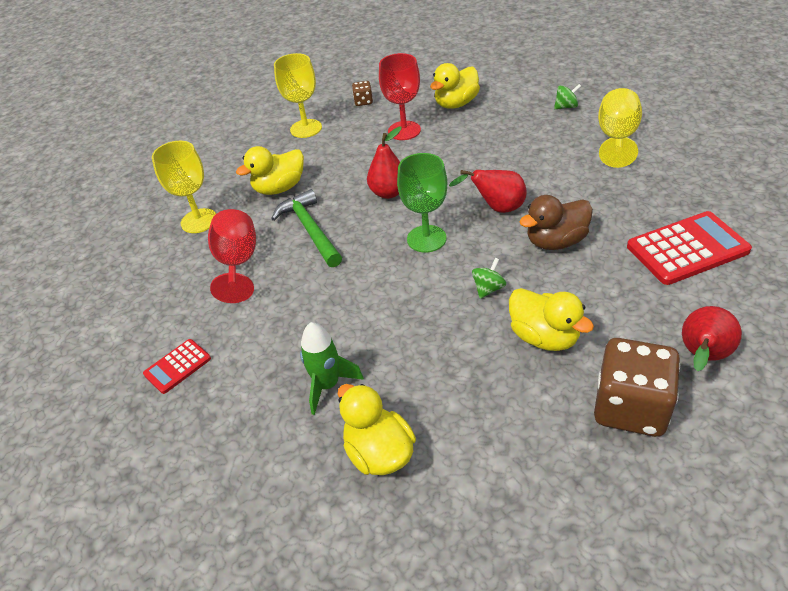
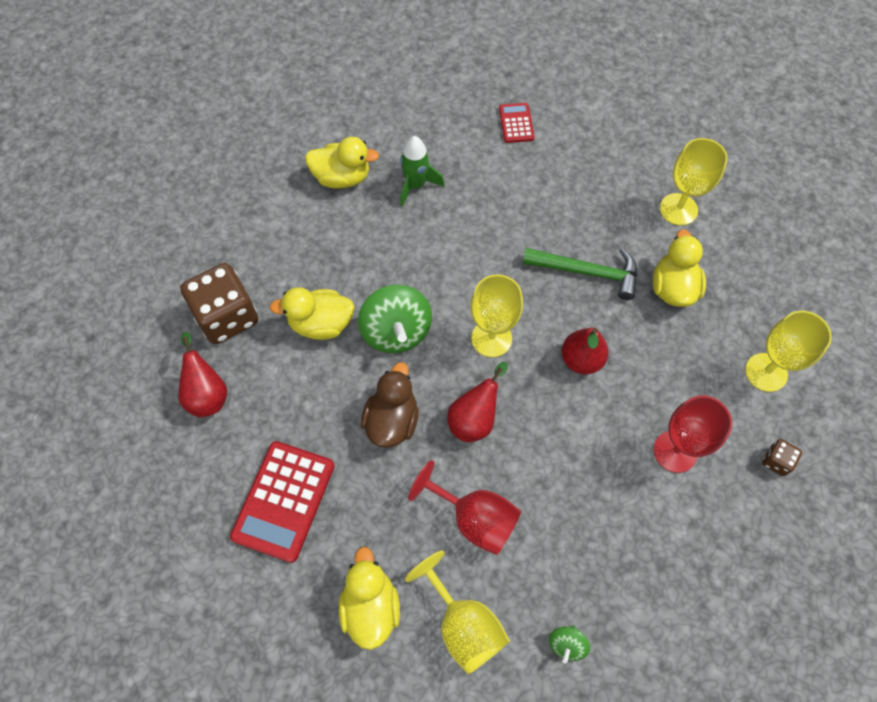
camera: 125 degrees right, 20 degrees up
(238, 264) = (592, 205): red goblet -> red goblet (474, 518)
(426, 239) = (491, 338): green goblet -> yellow goblet
(456, 104) = (682, 544): yellow duck -> yellow duck (370, 606)
(488, 288) = (396, 332): green spinning top -> green spinning top, size x2.10

